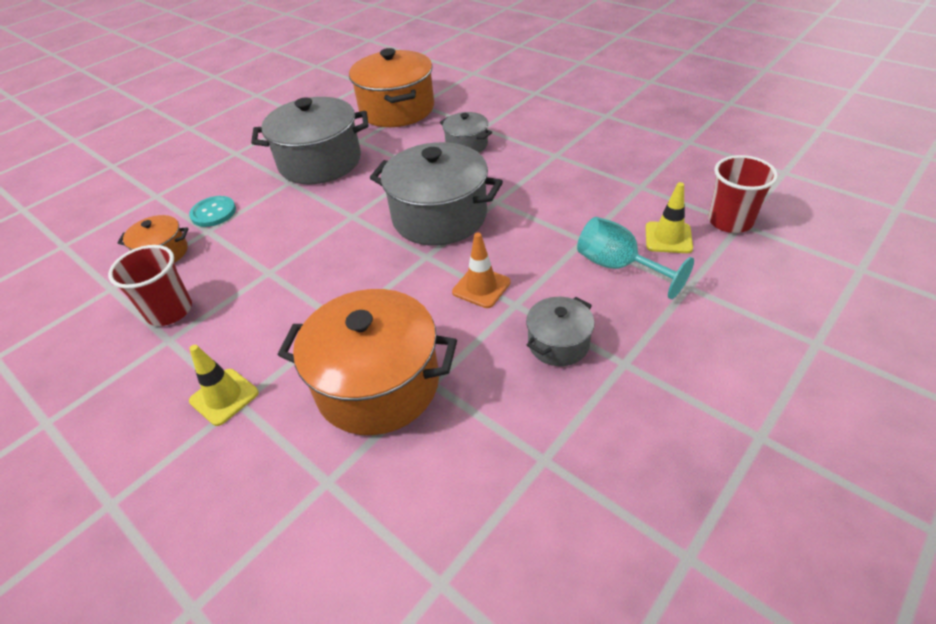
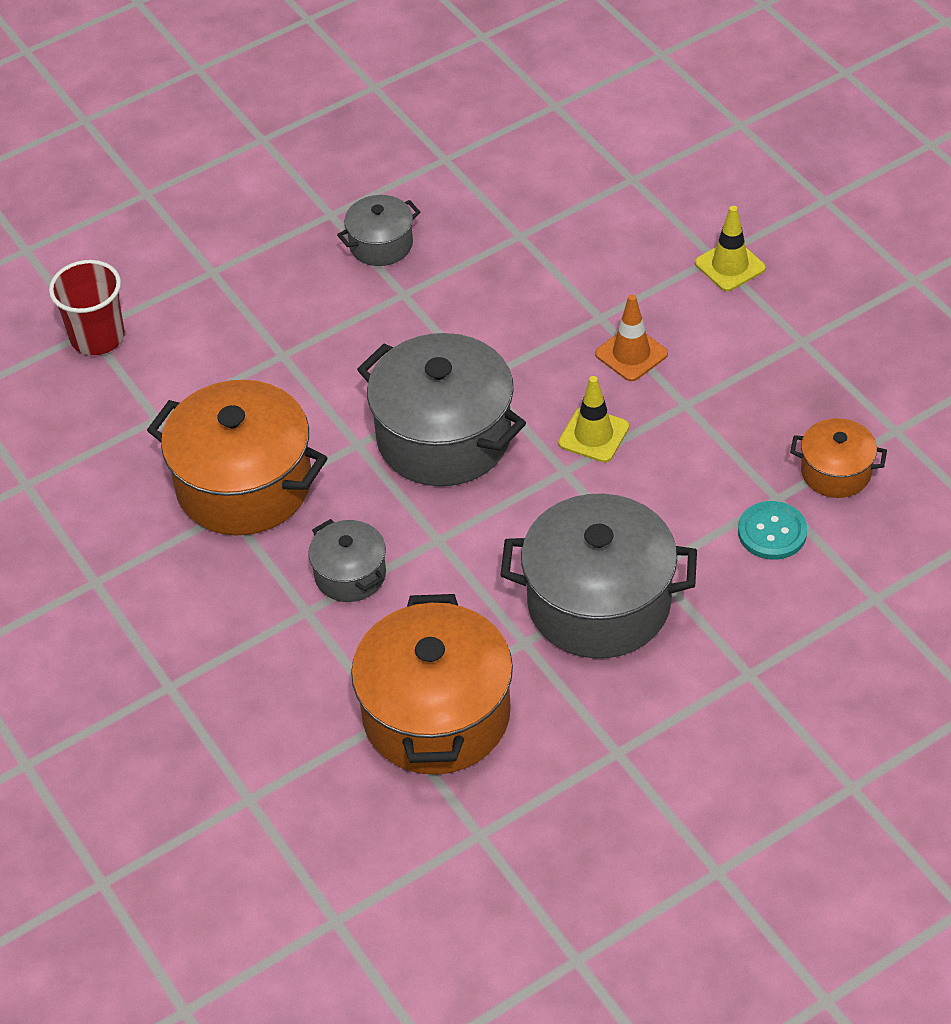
camera: 165 degrees left, 5 degrees up
(169, 311) = (808, 378): red cup -> none
(378, 384) = (573, 245): orange pot -> orange pot (244, 484)
(481, 287) = (431, 322): orange traffic cone -> orange traffic cone (631, 354)
(618, 266) = (267, 311): turquoise goblet -> none
(668, 238) = (185, 333): yellow traffic cone -> yellow traffic cone (593, 435)

